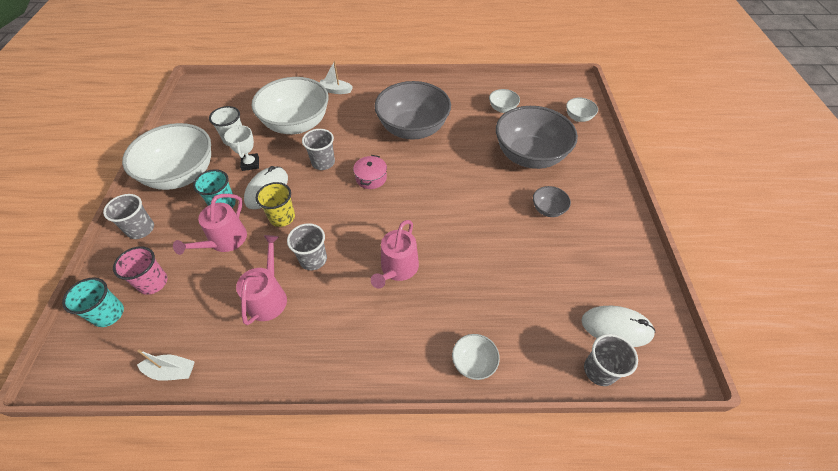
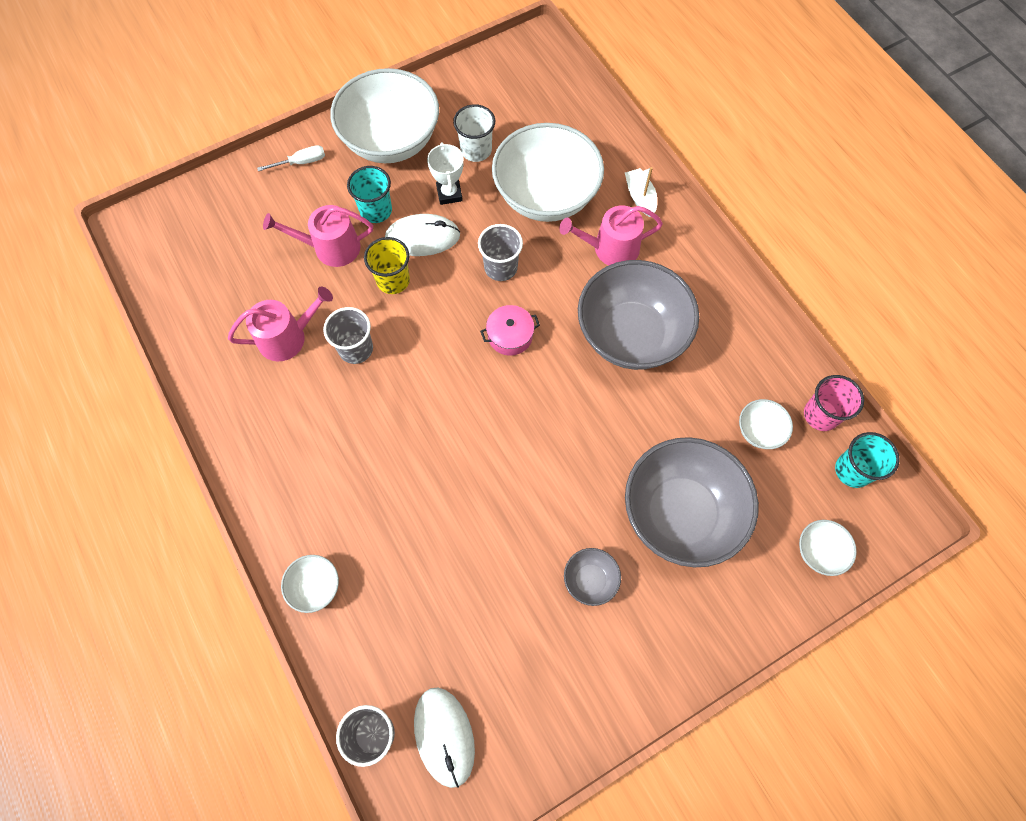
camera: 60 degrees right, 15 degrees up
(108, 314) = (199, 214): turquoise cup -> turquoise cup (852, 470)
(141, 229) = (301, 162): grey cup -> white screwdriver
(153, 282) = (249, 223): pink cup -> pink cup (821, 415)
(171, 371) = (172, 310): white boat -> none
(250, 164) = (449, 194): white trophy -> white trophy turned 60 degrees counterclockwise
(397, 269) = (391, 443): pink watering can -> pink watering can (610, 248)

